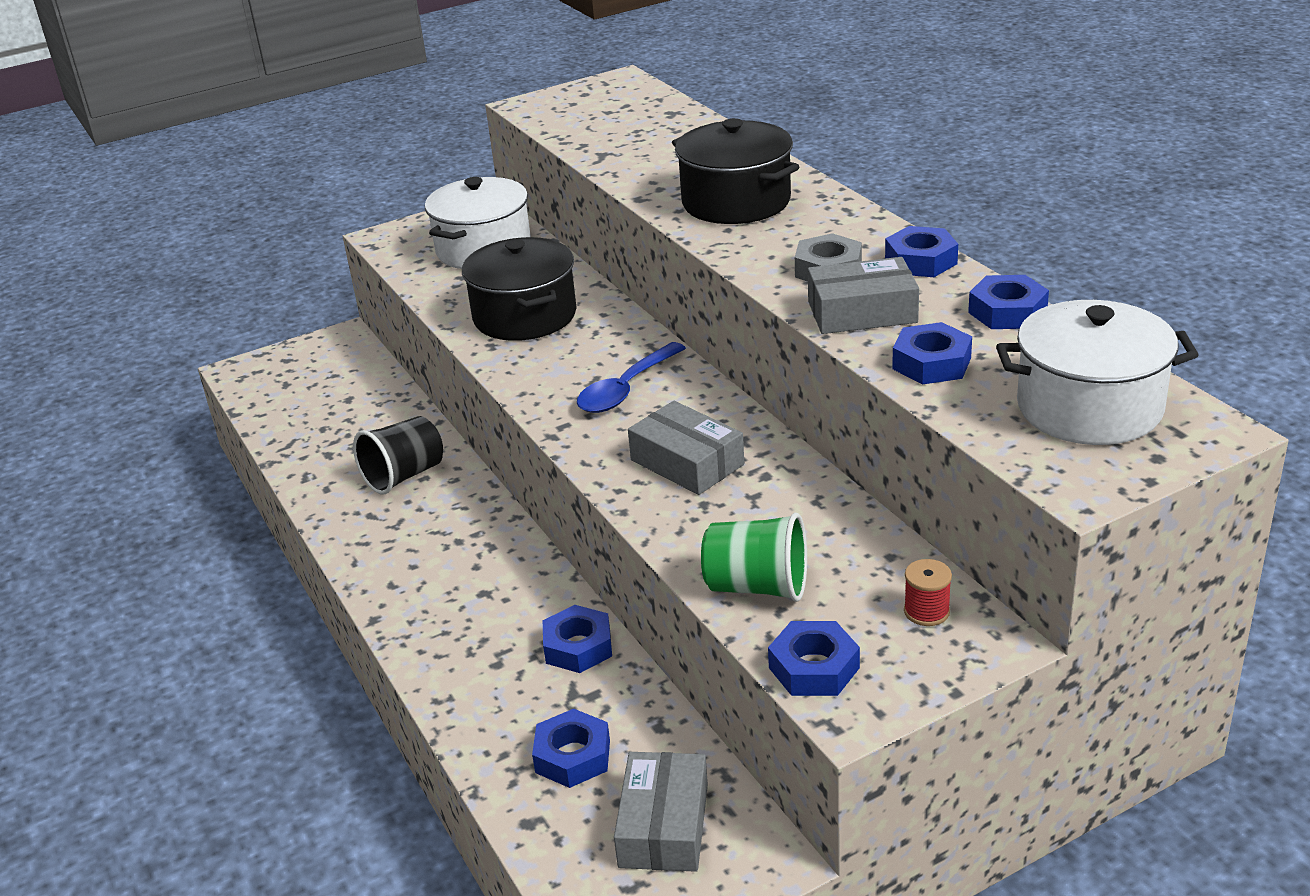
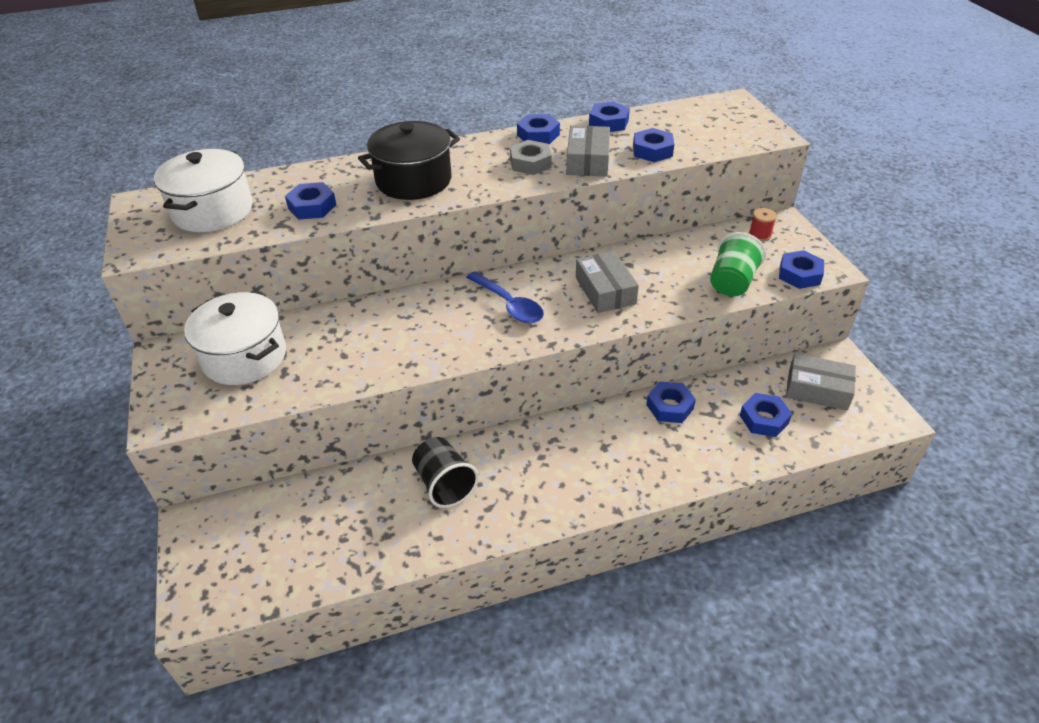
camera: 80 degrees left, 10 degrees up
(525, 316) = (377, 342): black pot -> none
(646, 160) = (312, 206): none -> blue nut
(687, 462) = (605, 290): grey box -> grey box turned 75 degrees counterclockwise
(1089, 407) = (708, 121): white pot -> white pot (212, 211)

